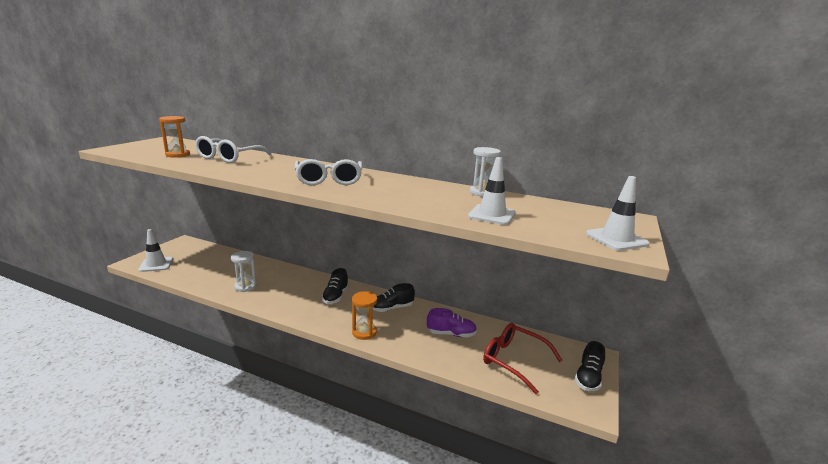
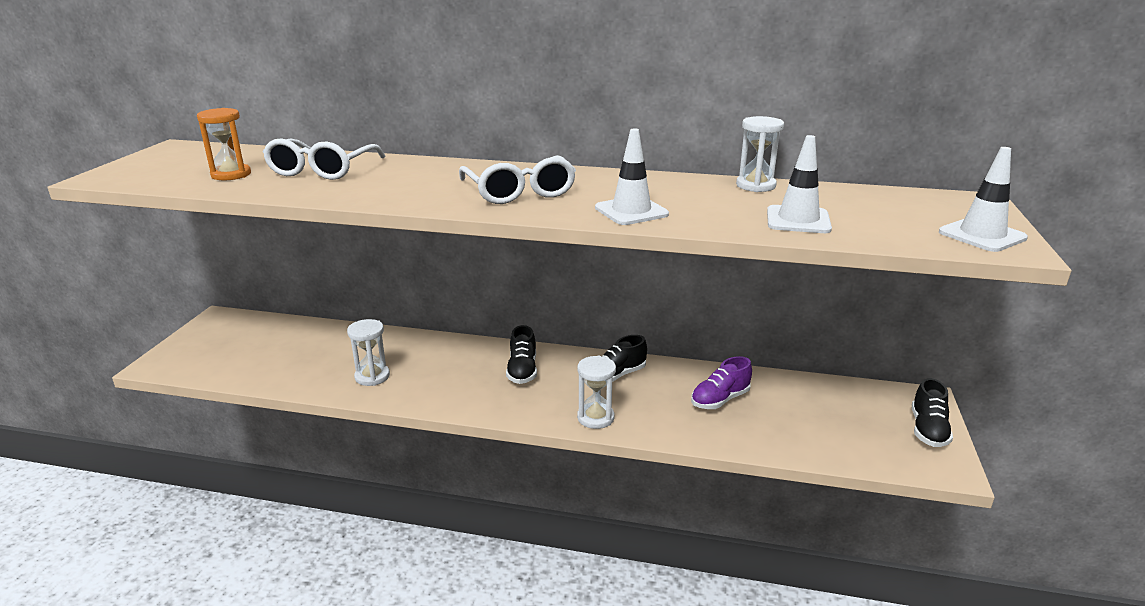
camera: 10 degrees left, 5 degrees up
(156, 264) = (198, 363): white traffic cone -> white traffic cone (631, 211)
(364, 332) = (595, 418): orange hourglass -> white hourglass
(451, 334) = (720, 400): purple shoe -> purple shoe turned 150 degrees clockwise
(514, 360) = (822, 423): red glasses -> none

